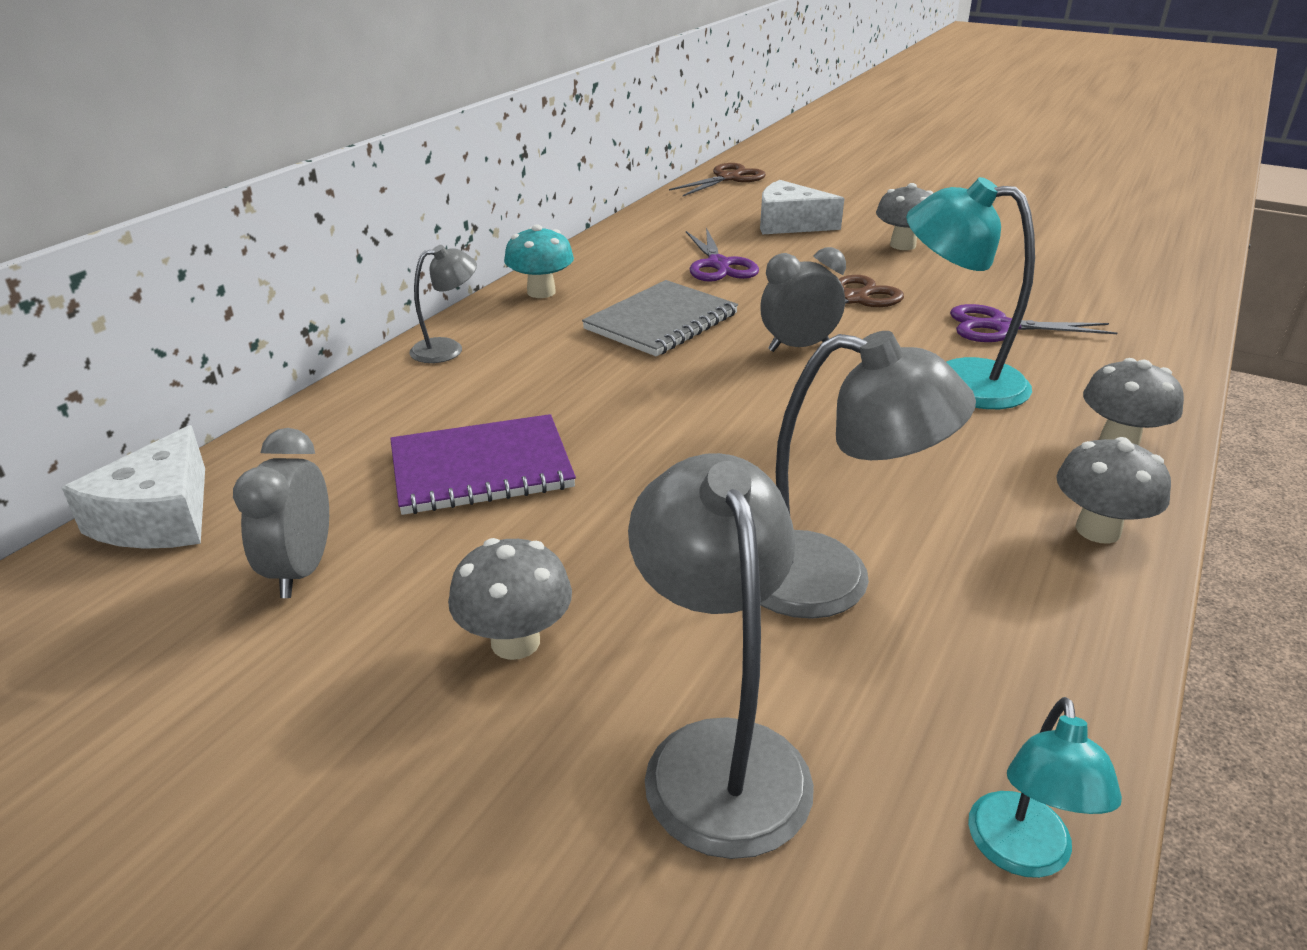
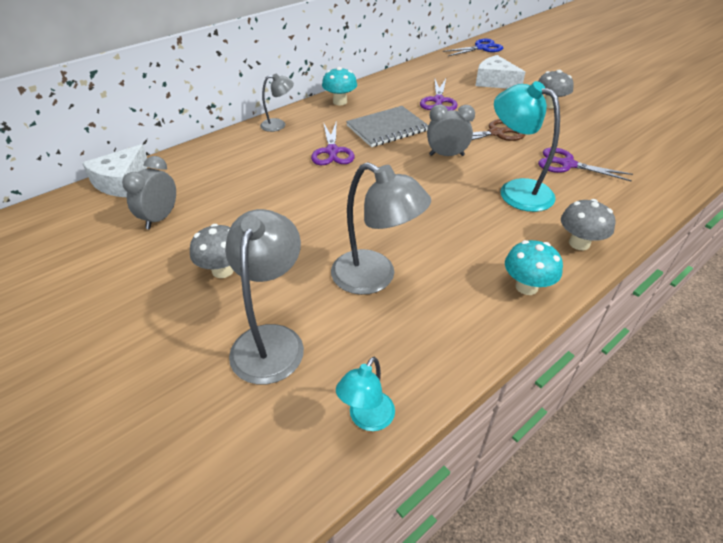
camera: 20 degrees right, 10 degrees up
(481, 468) = (257, 188): purple notebook -> none
(587, 377) = (332, 152): none -> purple scissors
(729, 178) = (481, 48): brown scissors -> blue scissors
(1098, 530) = (526, 287): grey mushroom -> turquoise mushroom

